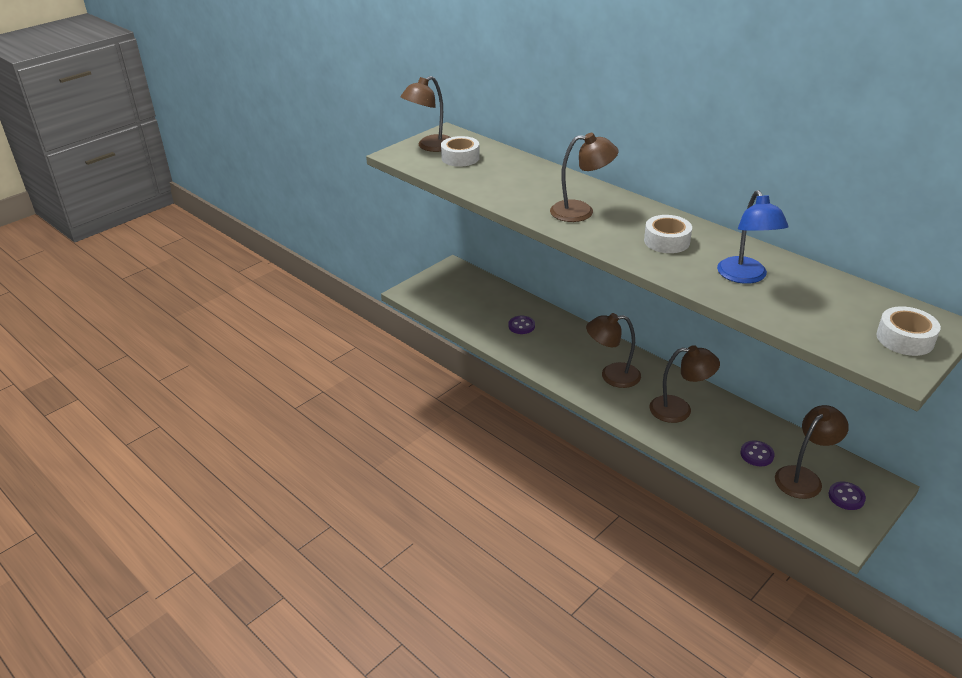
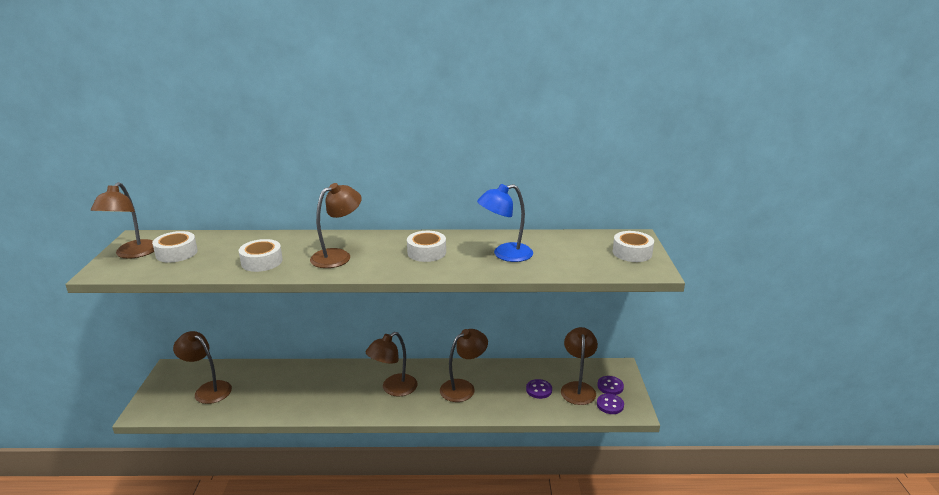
camera: 45 degrees left, 10 degrees down
(464, 297) = (208, 389): none -> brown lamp
(514, 191) = (262, 262): none -> white tape
(521, 326) = (283, 388): purple button -> purple button (610, 405)
(745, 277) = (505, 254): blue lamp -> blue lamp turned 120 degrees clockwise

